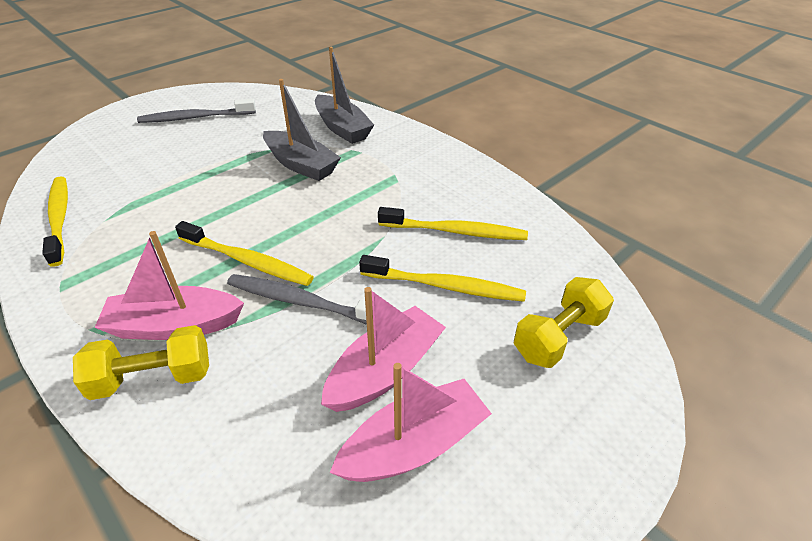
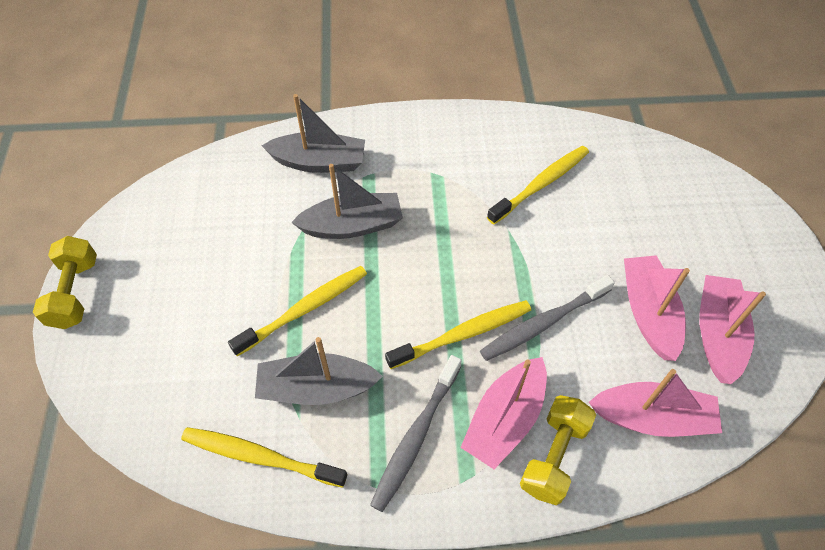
camera: 50 degrees left, 15 degrees up
(137, 215) = (316, 388): none -> grey boat
(196, 118) = (167, 263): grey toothbrush -> grey toothbrush (416, 436)
(251, 436) = (652, 418): none -> pink boat
(444, 286) = (594, 230): yellow toothbrush -> yellow toothbrush (304, 310)
(558, 337) = (686, 205): yellow dumbbell -> yellow dumbbell (75, 293)

